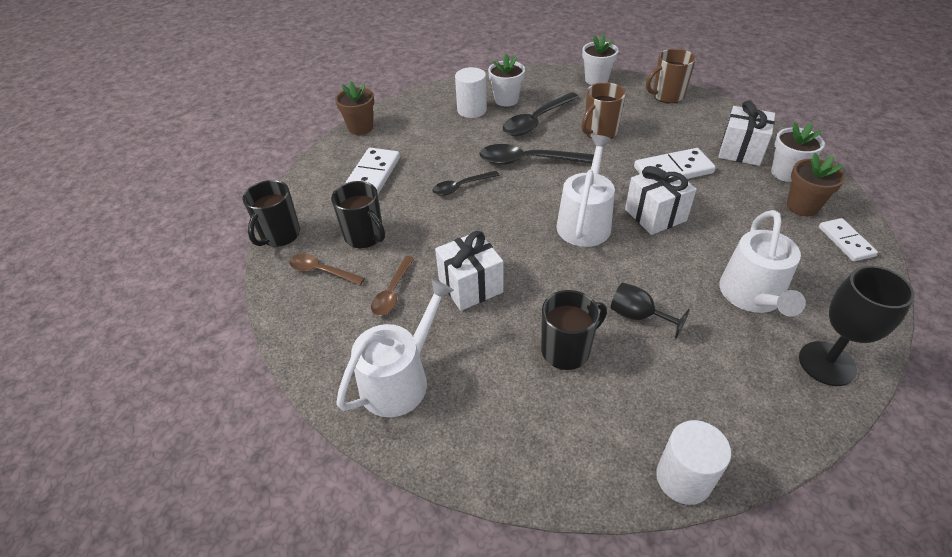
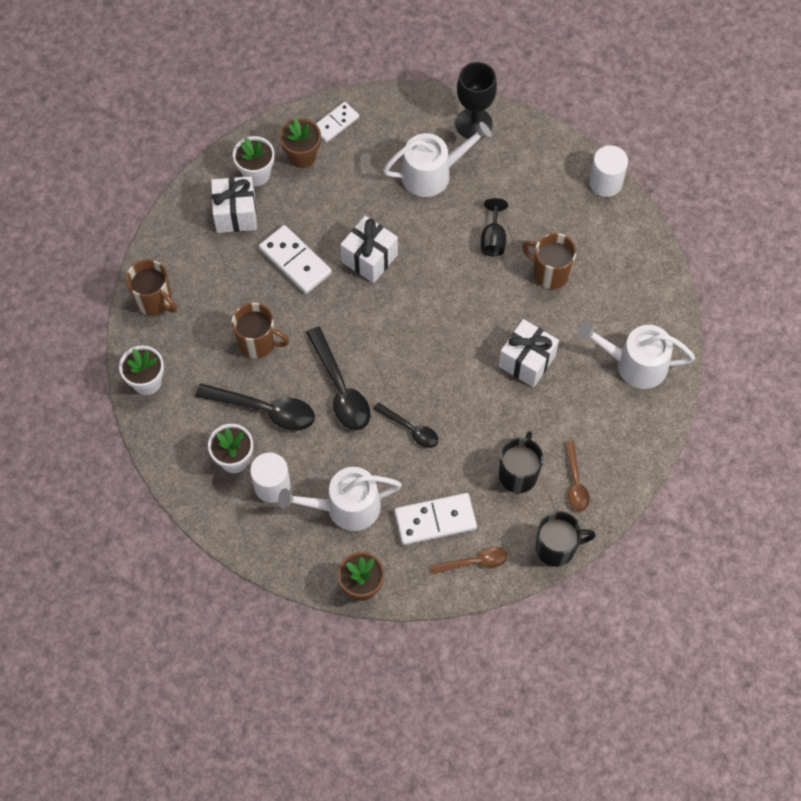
camera: 120 degrees left, 20 degrees up
(392, 292) = (565, 414): brown spoon -> brown spoon (475, 562)
(567, 350) = (550, 272): black mug -> brown mug
(585, 222) = (407, 308): white watering can -> white watering can (346, 507)

